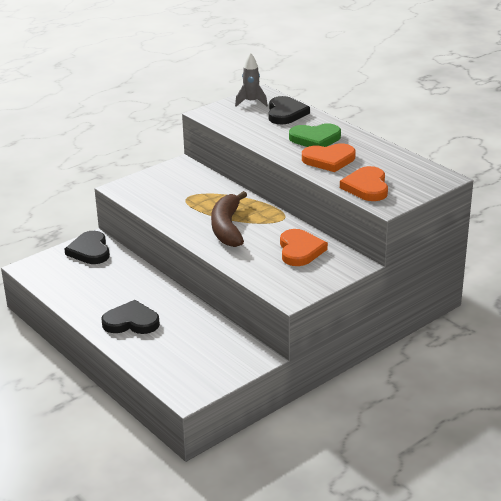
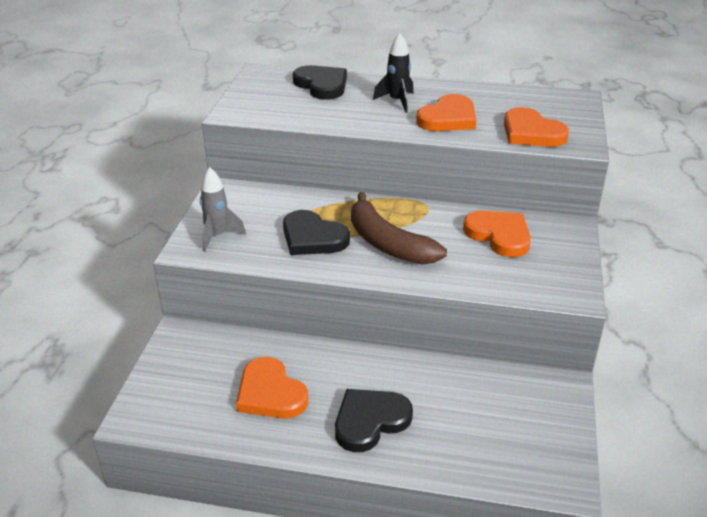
camera: 40 degrees left, 5 degrees up
(90, 251) = (192, 351): black heart -> black heart (313, 237)
(101, 287) = (270, 393): none -> orange heart
(251, 102) = (265, 85): grey rocket -> grey rocket (218, 236)
(315, 139) = (397, 101): green heart -> black rocket

